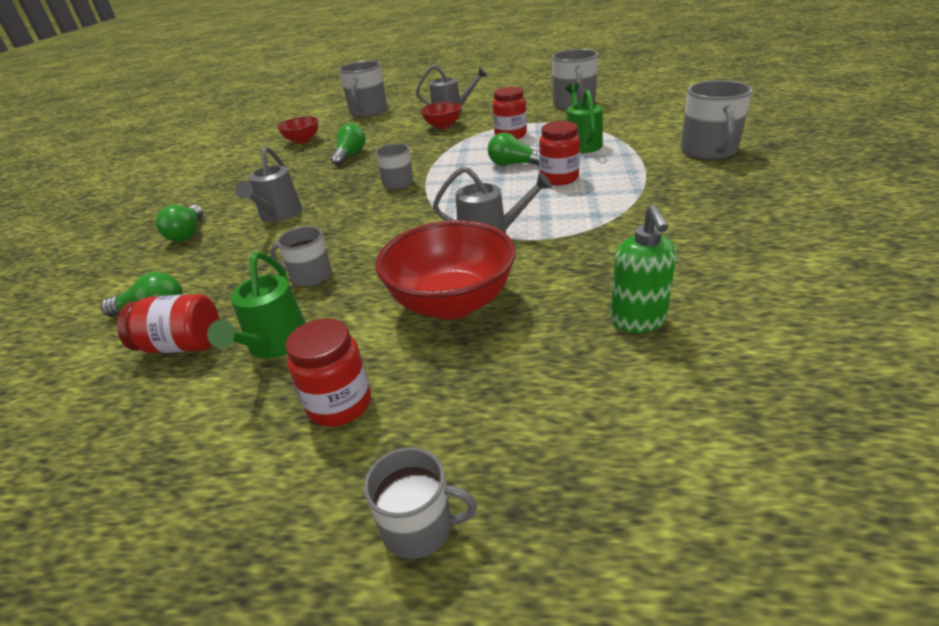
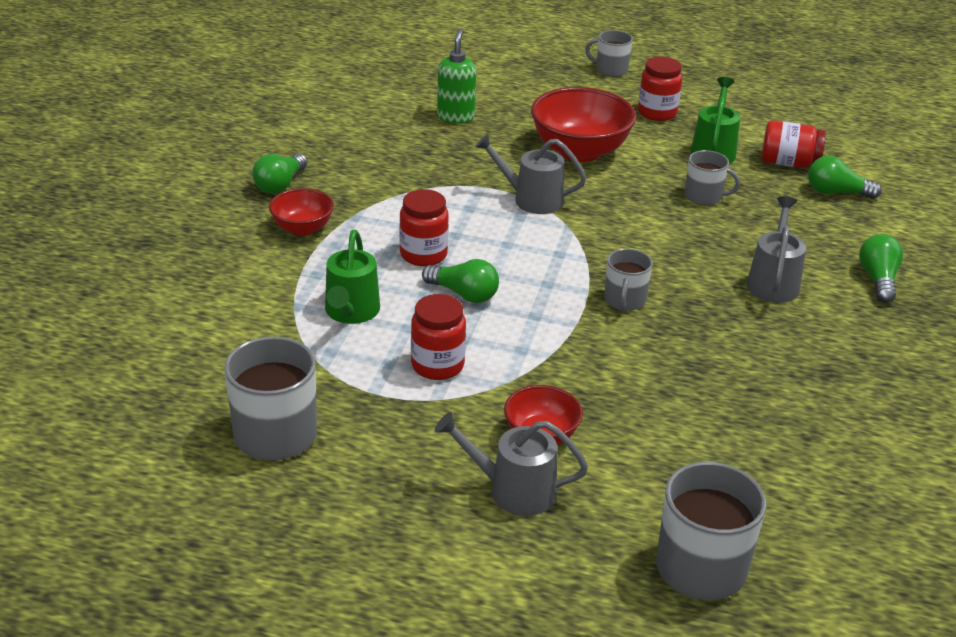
camera: 175 degrees left, 0 degrees up
(302, 140) = (817, 472): red bowl -> red bowl (302, 228)
(350, 155) = (707, 389): green light bulb -> green light bulb (280, 185)
(709, 151) = (220, 252): grey mug -> none

